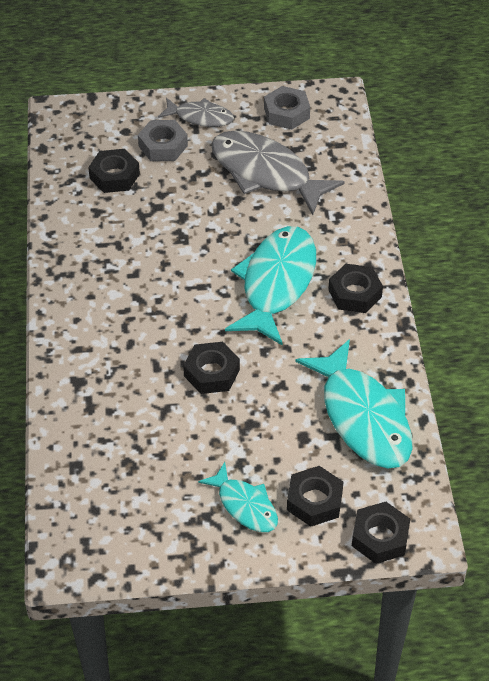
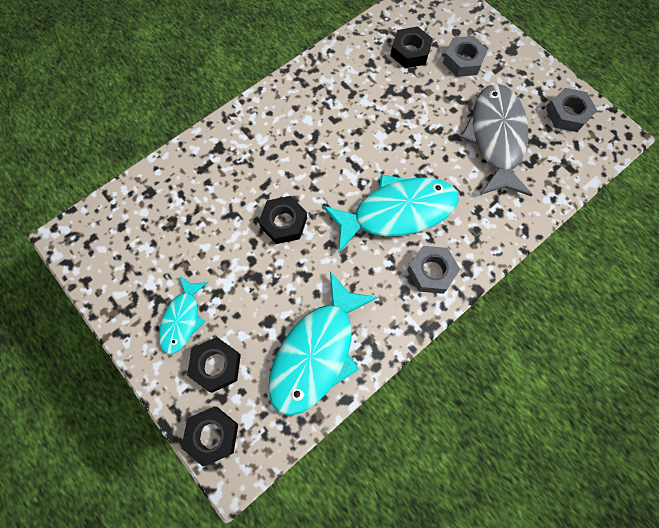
camera: 55 degrees right, 20 degrees up
(200, 117) = (510, 65): grey fish -> none
(355, 293) = (431, 272): black nut -> grey nut

